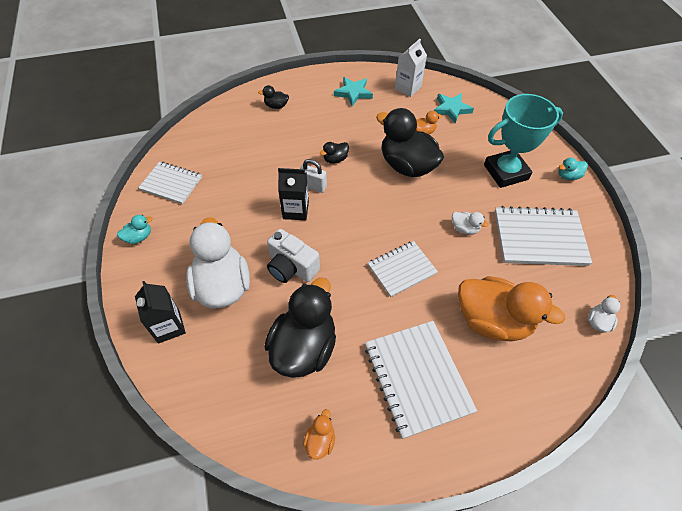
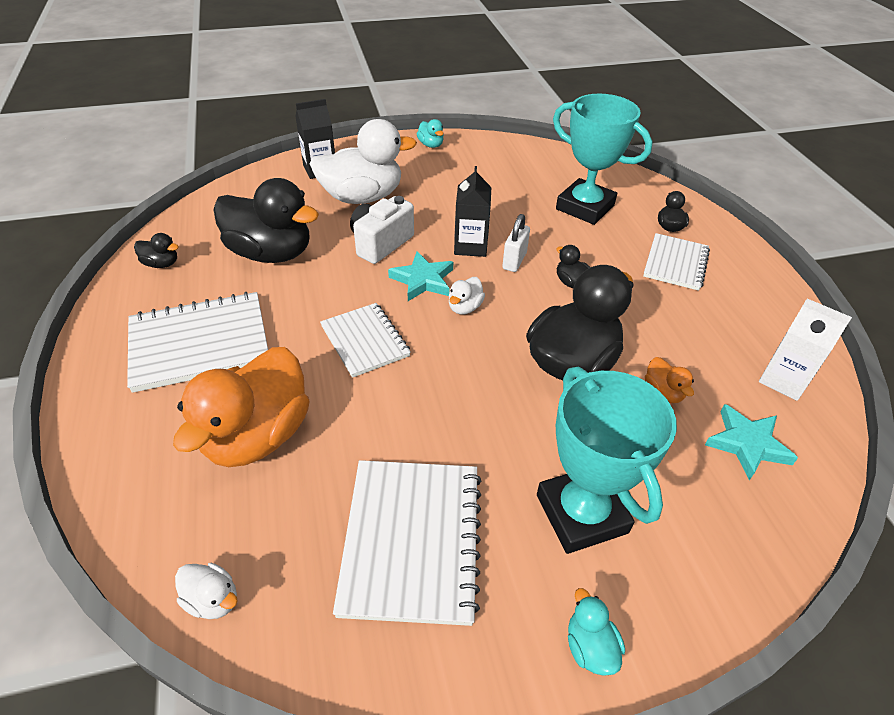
camera: 90 degrees right, 10 degrees down
(171, 184) = (507, 157): white notebook -> white notebook (675, 263)
(250, 144) = (585, 207): none -> turquoise trophy
(320, 440) = (161, 264): orange duck -> black duck
(353, 93) = (735, 306): turquoise star -> turquoise star (423, 280)
(464, 229) = (436, 424): white duck -> white duck (465, 307)

